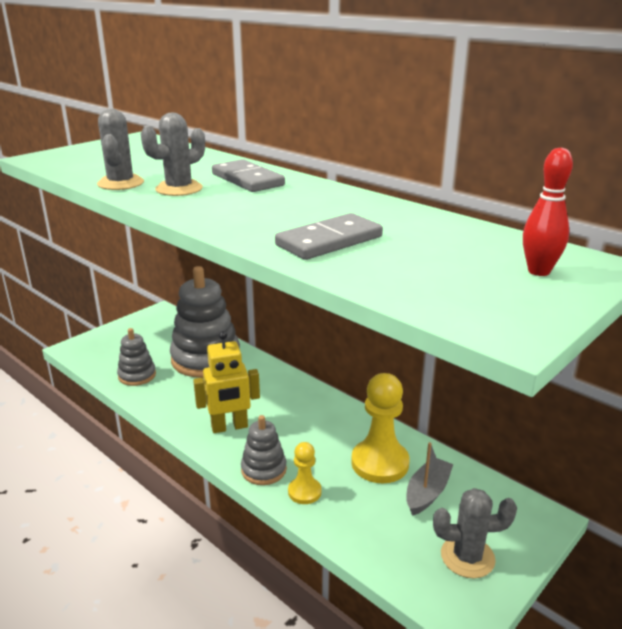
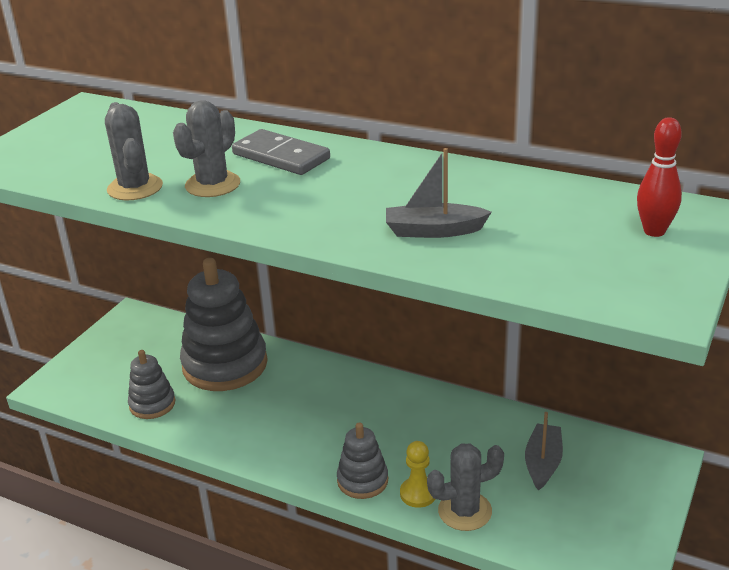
camera: 15 degrees left, 5 degrees up
(229, 427) = (299, 441): yellow robot -> none
(329, 241) = (434, 231): grey domino -> grey boat
(380, 463) = (481, 443): yellow pawn -> none
(467, 557) = (607, 518): grey cactus -> grey cactus (465, 511)

